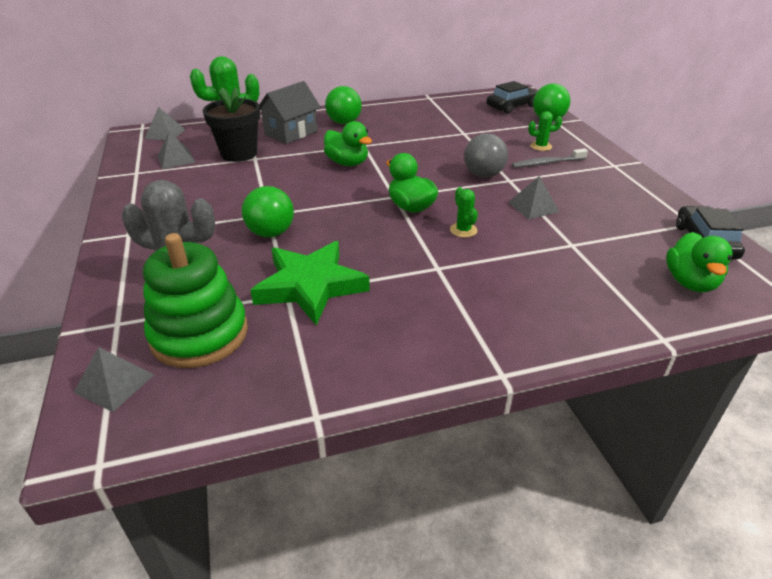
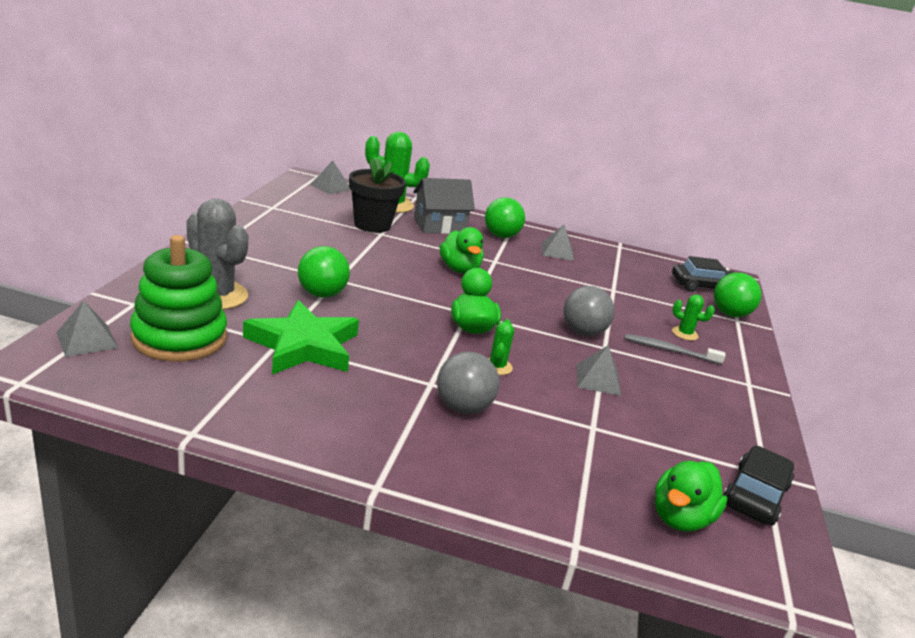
camera: 25 degrees right, 10 degrees down
(176, 159) = (315, 209): grey pyramid -> grey pyramid (557, 251)
(480, 275) = (463, 407): none -> grey ball

